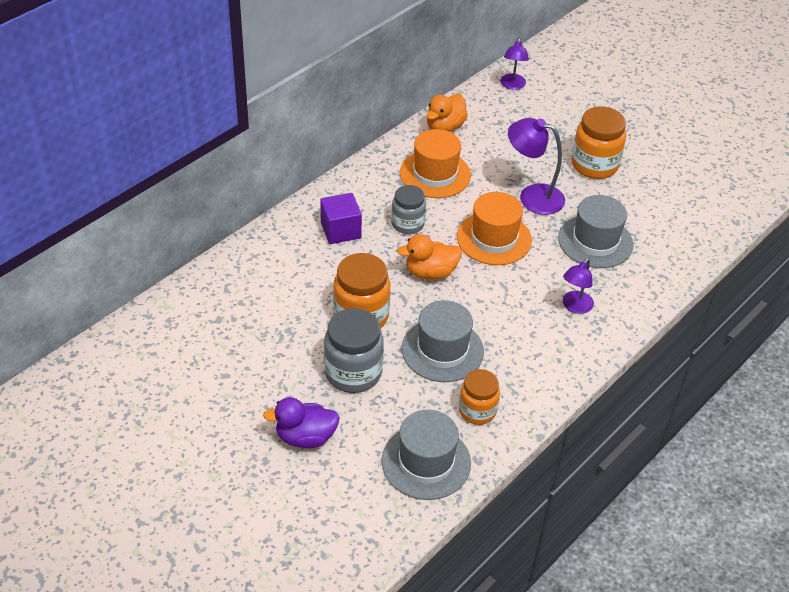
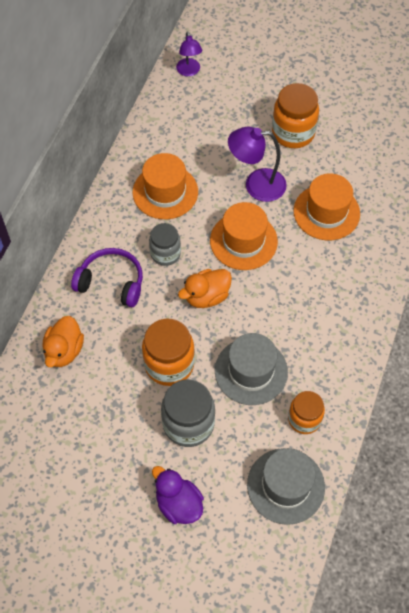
camera: 20 degrees left, 15 degrees up
(305, 437) = (178, 504): purple duck -> purple duck turned 75 degrees clockwise
(340, 230) = (111, 282): purple cube -> purple headphones
(444, 127) = (151, 138): orange duck -> orange duck (64, 351)
(574, 307) = (337, 285): purple lamp -> none
(595, 241) = (326, 212): grey hat -> orange hat

